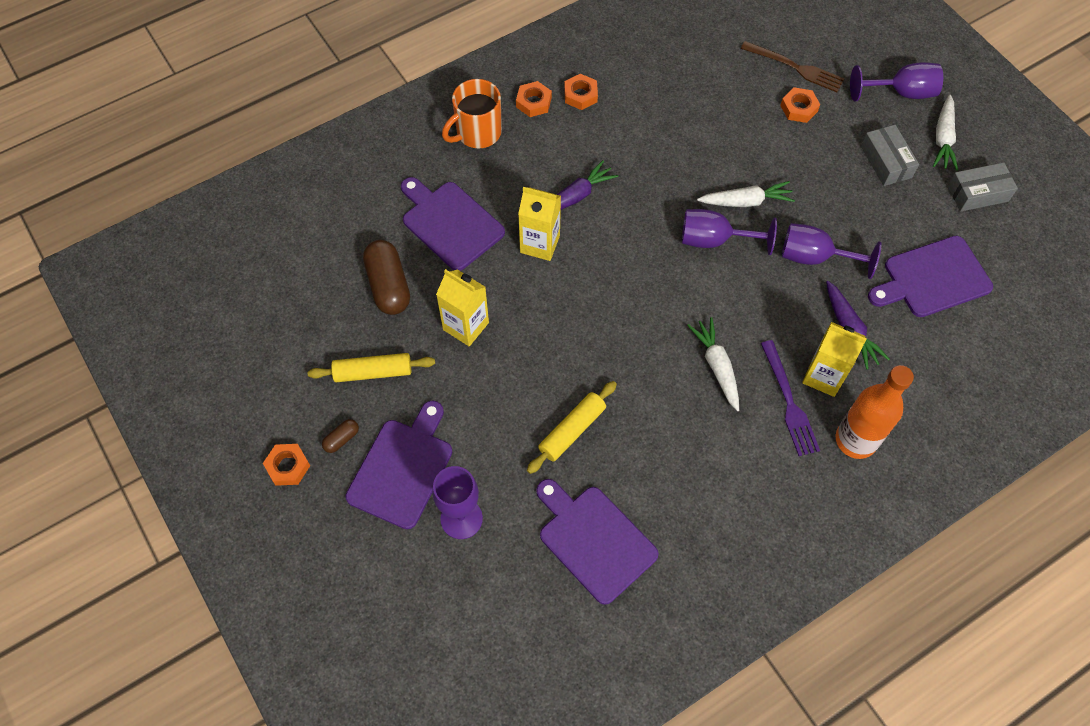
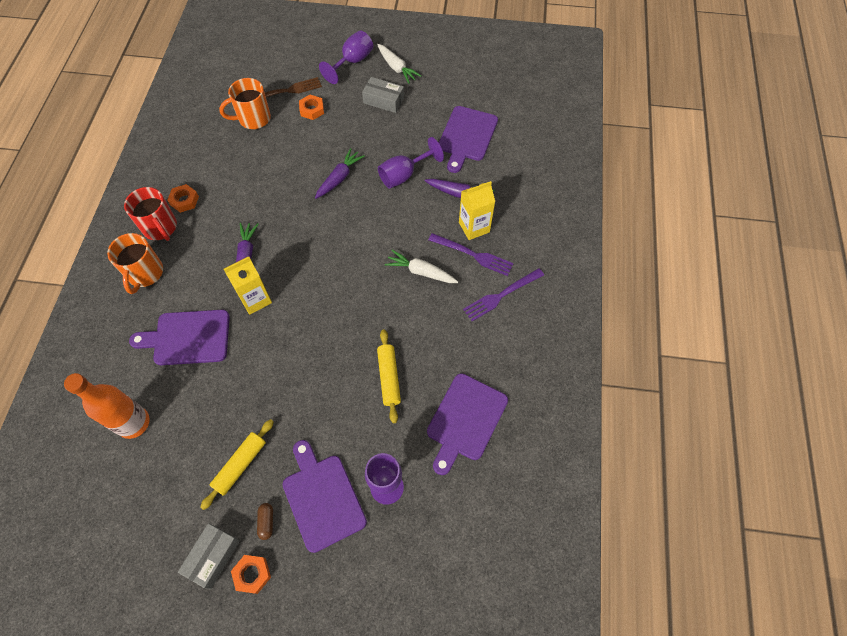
camera: 50 degrees left, 0 degrees up
(388, 286) = (191, 408): brown capsule -> none
(466, 326) = (265, 384): yellow carton -> none
(533, 102) = (160, 228): orange nut -> red mug
(594, 540) = (465, 420): purple cutting board -> purple cutting board turned 60 degrees counterclockwise
(714, 240) = (346, 211): purple goblet -> none
(730, 69) = (253, 119): none -> orange mug
(745, 201) = (339, 178): white carrot -> purple carrot
(767, 467) = (500, 296): none -> purple fork
(855, 440) = (522, 242): orange bottle -> orange bottle (133, 423)
(977, 193) = (440, 80): grey box -> grey box (212, 556)

